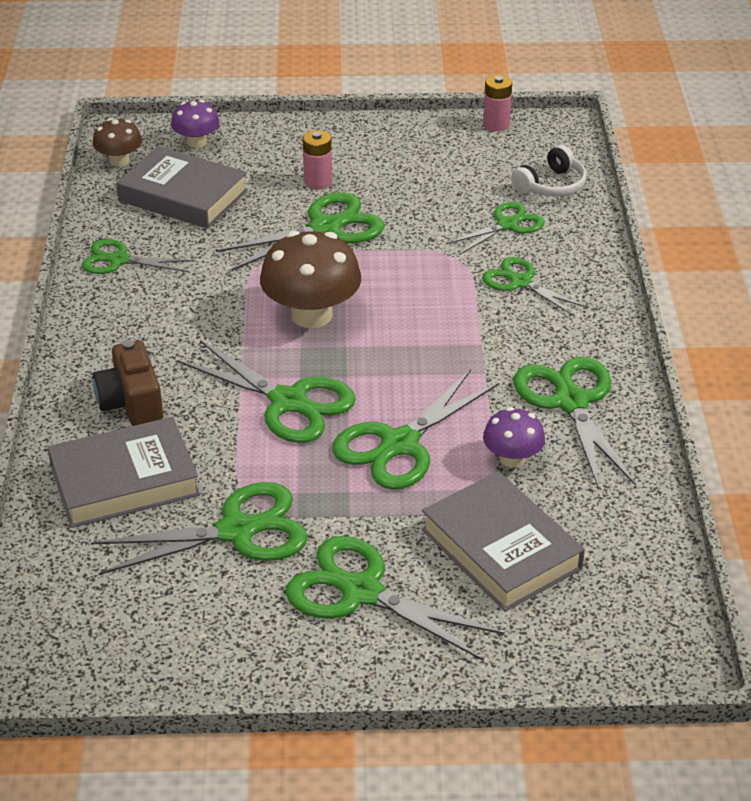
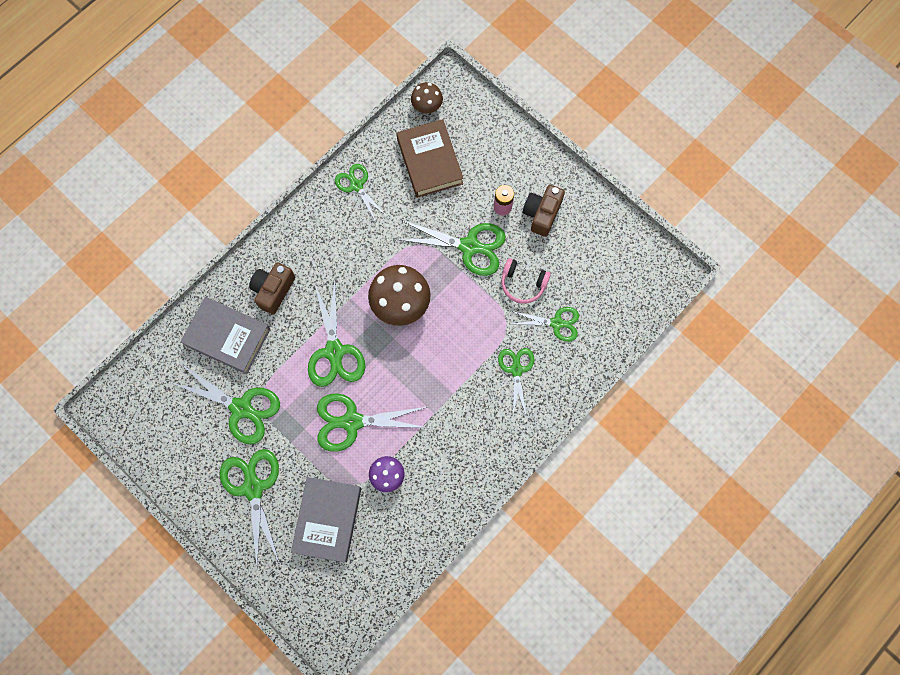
camera: 45 degrees right, 35 degrees up
(183, 196) = (429, 161): grey book -> brown book
(196, 142) = (477, 122): purple mushroom -> none
(368, 163) = (542, 214): none -> brown camera
(426, 219) = (523, 283): none -> pink headphones
(496, 124) = (640, 240): pink battery -> none
(551, 185) = (612, 314): white headphones -> none
(570, 402) = (449, 467): green scissors -> none

